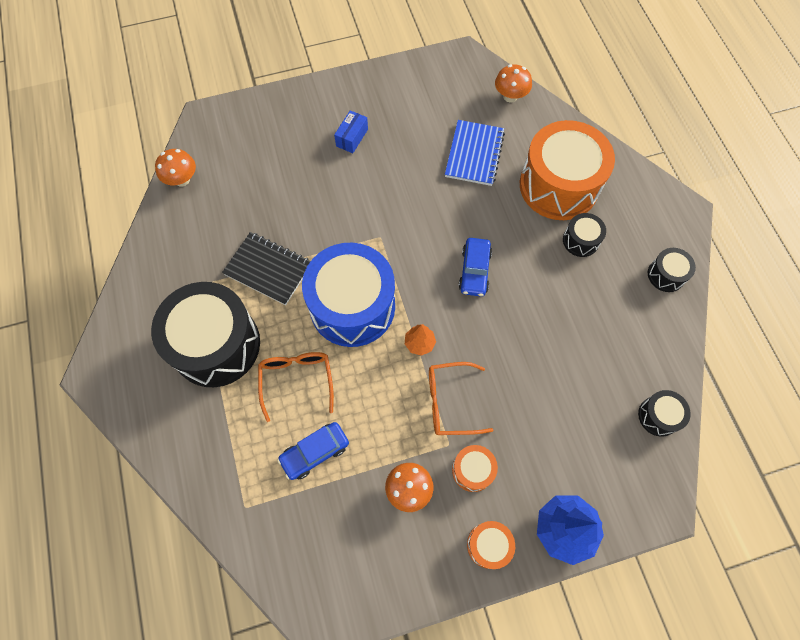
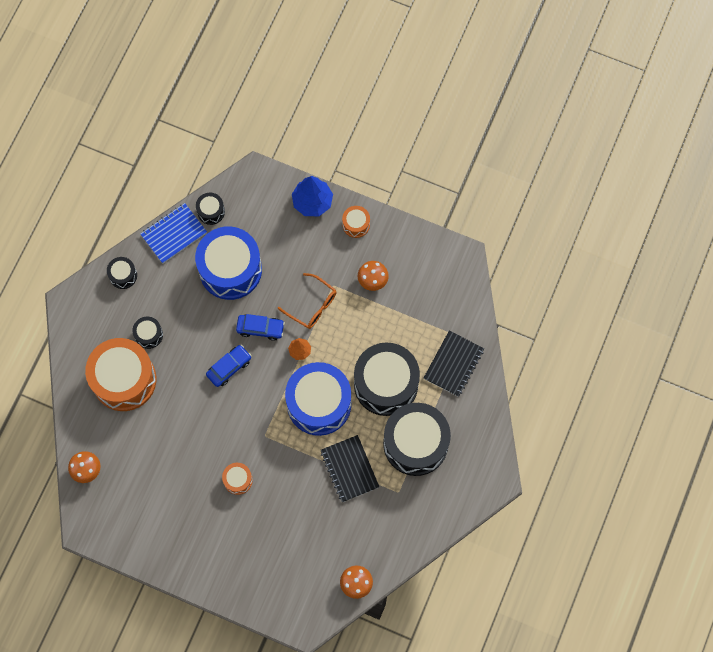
camera: 140 degrees left, 5 degrees up
(235, 466) = (453, 364): none -> black notebook
(297, 381) = (386, 384): orange glasses -> black drum
(315, 452) = (406, 337): blue car -> blue car (260, 328)
(352, 137) = (220, 525): blue box -> none
(472, 470) = (332, 263): orange drum -> orange drum (238, 480)
(474, 154) = (153, 445): blue notebook -> blue notebook (174, 234)
(572, 369) = (230, 269): none -> blue drum

